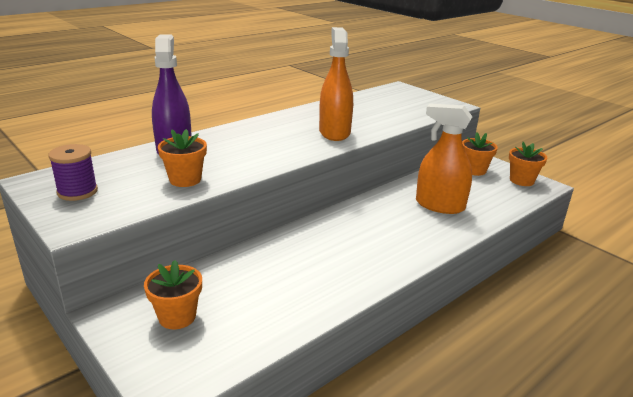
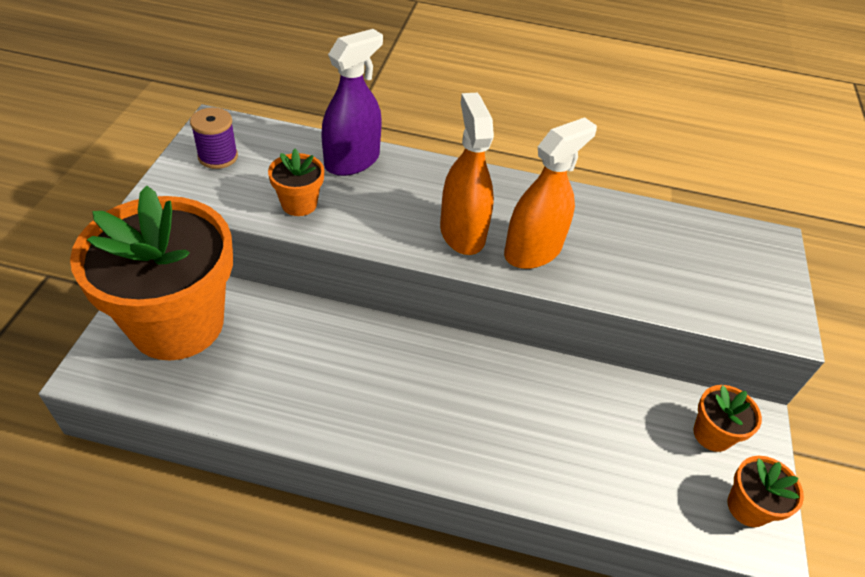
camera: 50 degrees right, 20 degrees up
(177, 316) = (177, 323): orange flower pot -> orange flower pot, size x2.48
(440, 205) = (565, 434): orange spray bottle -> orange spray bottle (462, 233)

